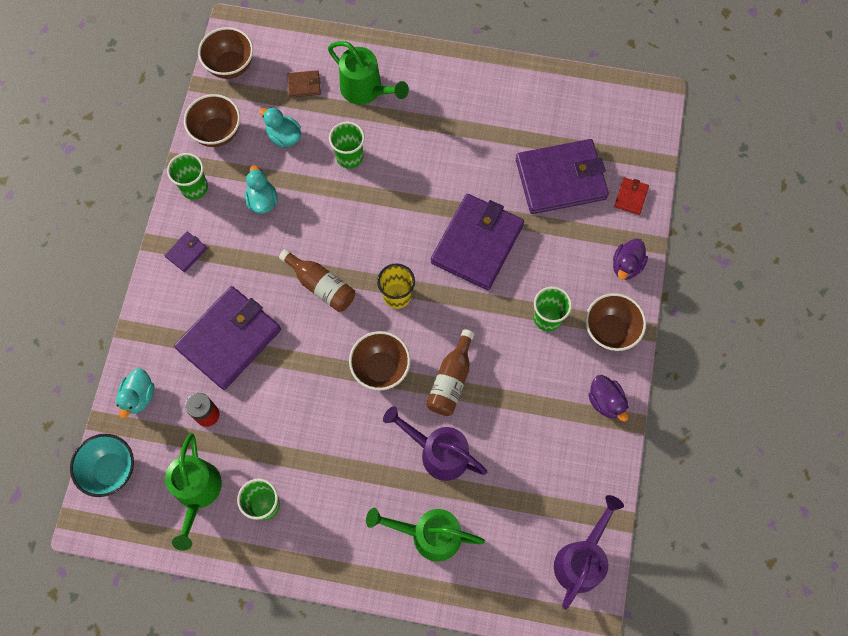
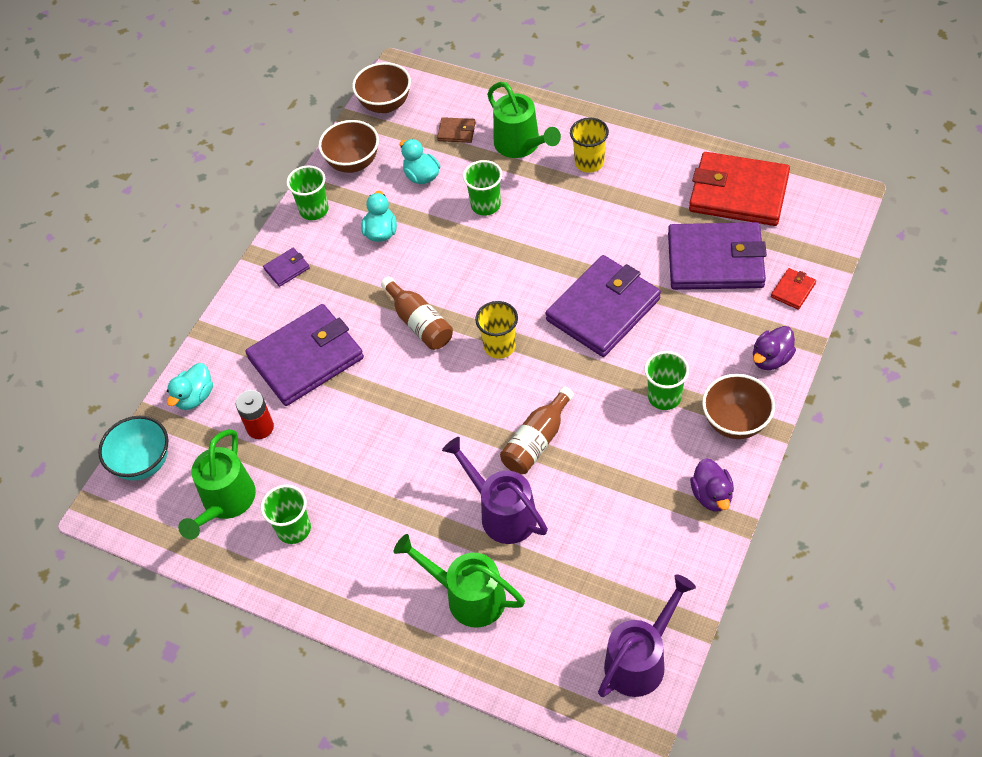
camera: 20 degrees right, 15 degrees down
(381, 368) = (461, 415): brown bowl -> none
(431, 98) = (589, 162): none -> yellow cup
(566, 109) = (738, 193): none -> red wallet

